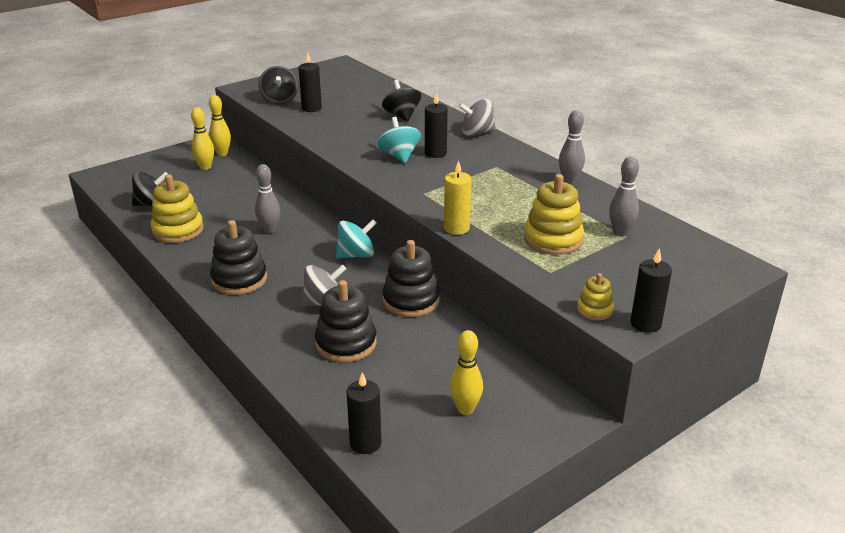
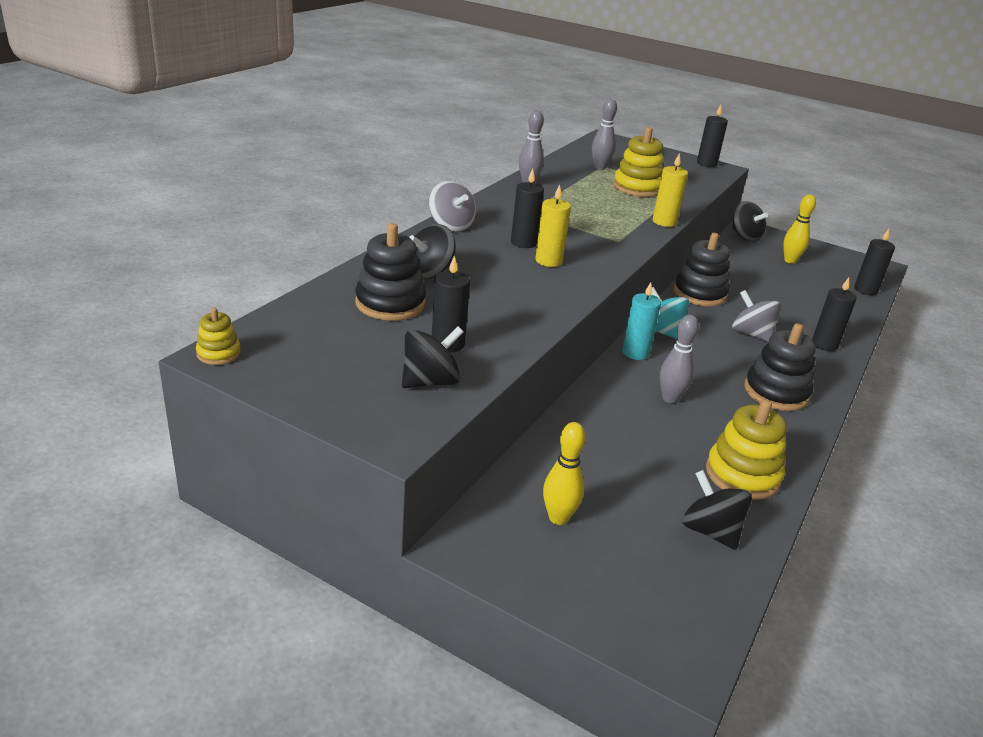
camera: 115 degrees left, 0 degrees up
(222, 154) = (498, 516): yellow bowling pin -> none
(281, 341) = (824, 344): none -> black candle
(333, 233) = (635, 353): none -> turquoise candle
(346, 343) = (787, 314): black stacking toy -> black stacking toy (390, 303)
(399, 156) = (548, 261): turquoise spinning top -> yellow candle
(546, 398) = (745, 236): none -> black spinning top
(594, 310) = (711, 176): yellow stacking toy -> yellow stacking toy (218, 353)

